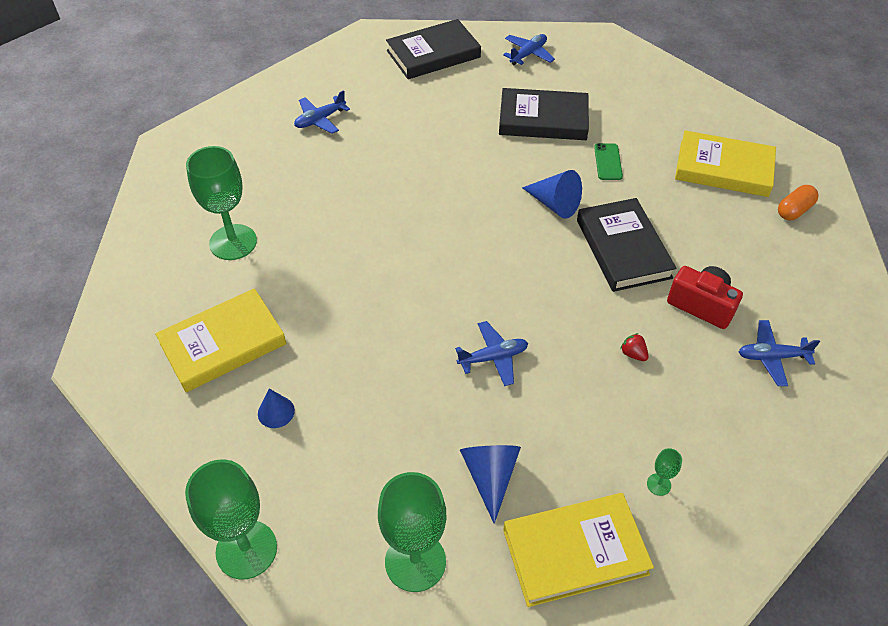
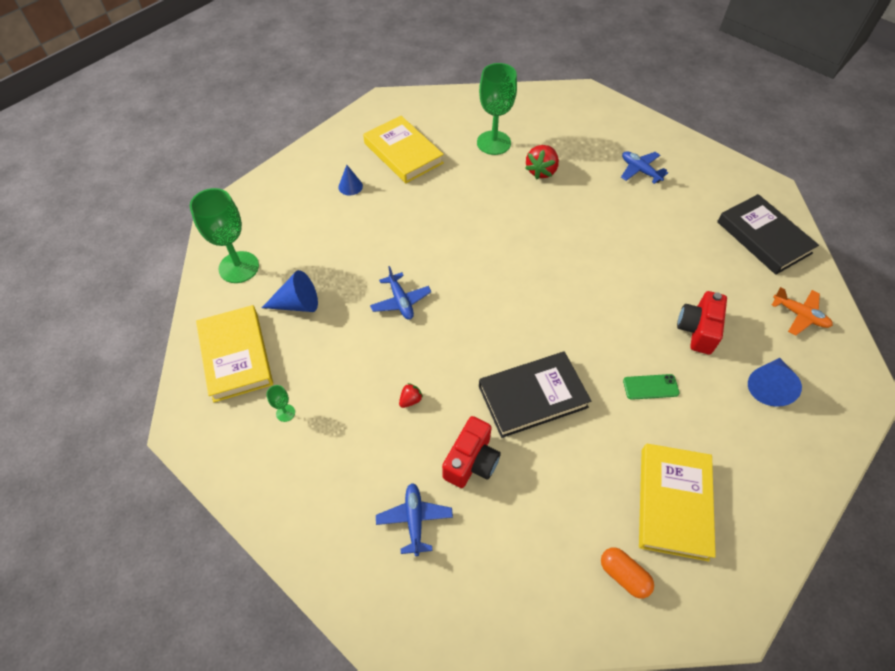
camera: 85 degrees right, 5 degrees up
(246, 549) = (255, 188): green goblet -> none
(299, 202) = (541, 171): none -> red strawberry
(528, 54) = (799, 315): blue plane -> orange plane
(543, 119) = (697, 330): black book -> red camera
(554, 204) = (579, 341): blue cone -> blue cone (768, 386)

